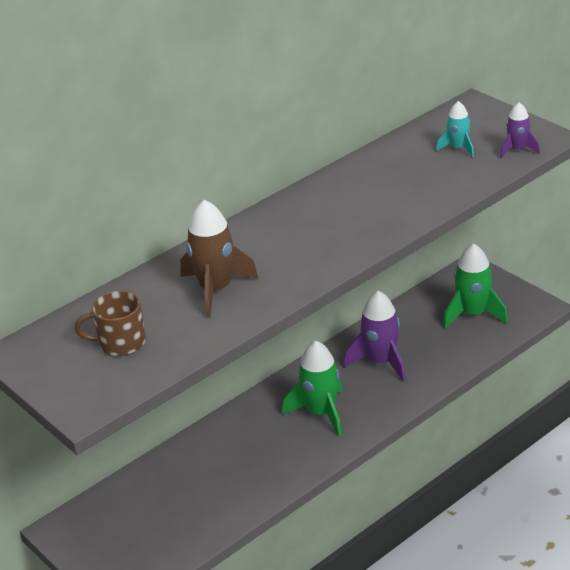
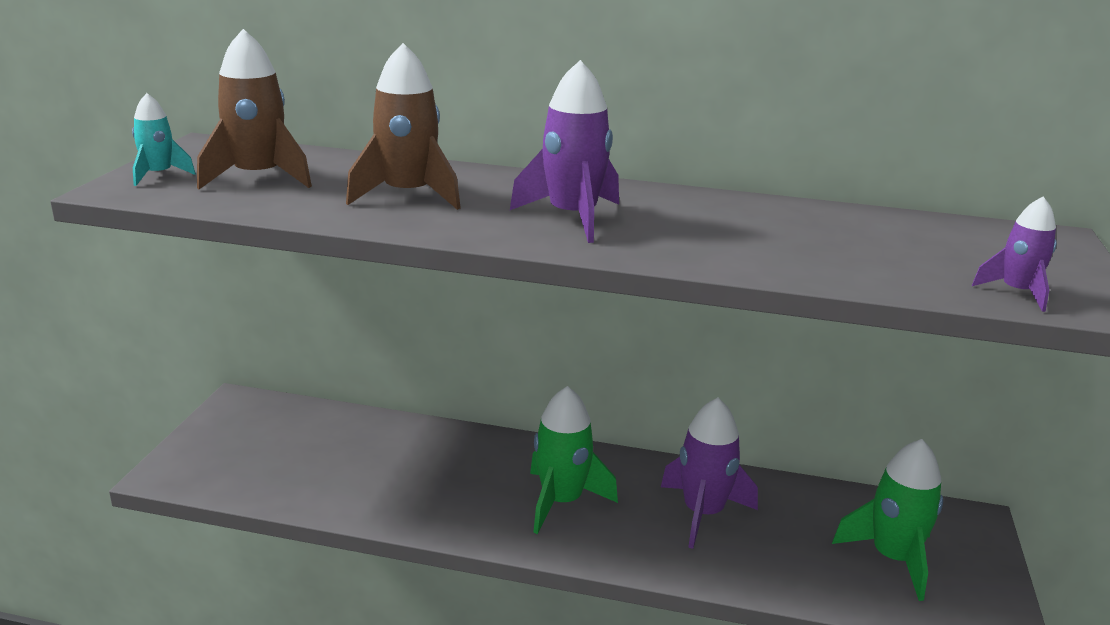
camera: 50 degrees right, 10 degrees down
(120, 342) = (258, 178): brown mug -> brown rocket
(310, 241) = (573, 217): none -> purple rocket
(458, 148) = (934, 252): turquoise rocket -> turquoise rocket (158, 175)

